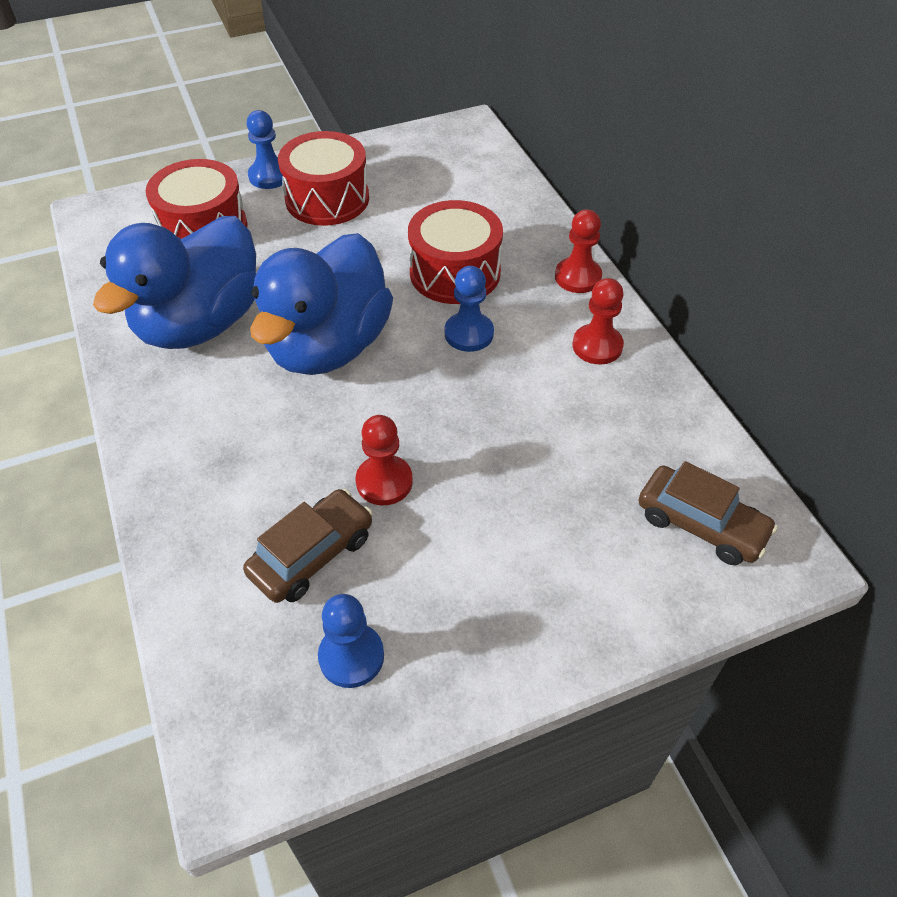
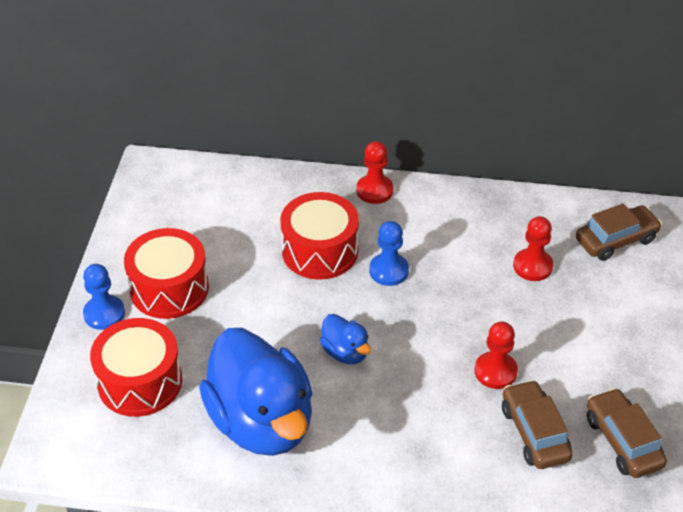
camera: 60 degrees left, 5 degrees down
(328, 346) = (345, 352): blue duck -> blue duck, size x0.44
(351, 656) = (622, 441): blue pawn -> brown car
(597, 346) = (446, 213): red pawn -> red pawn (532, 266)

